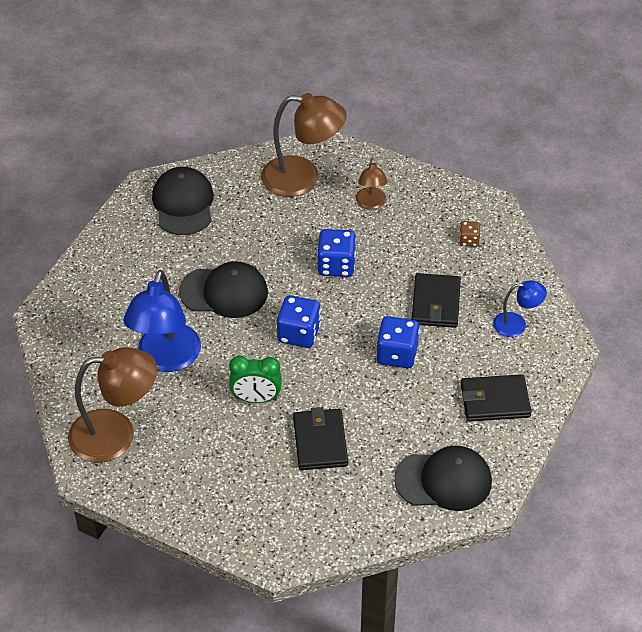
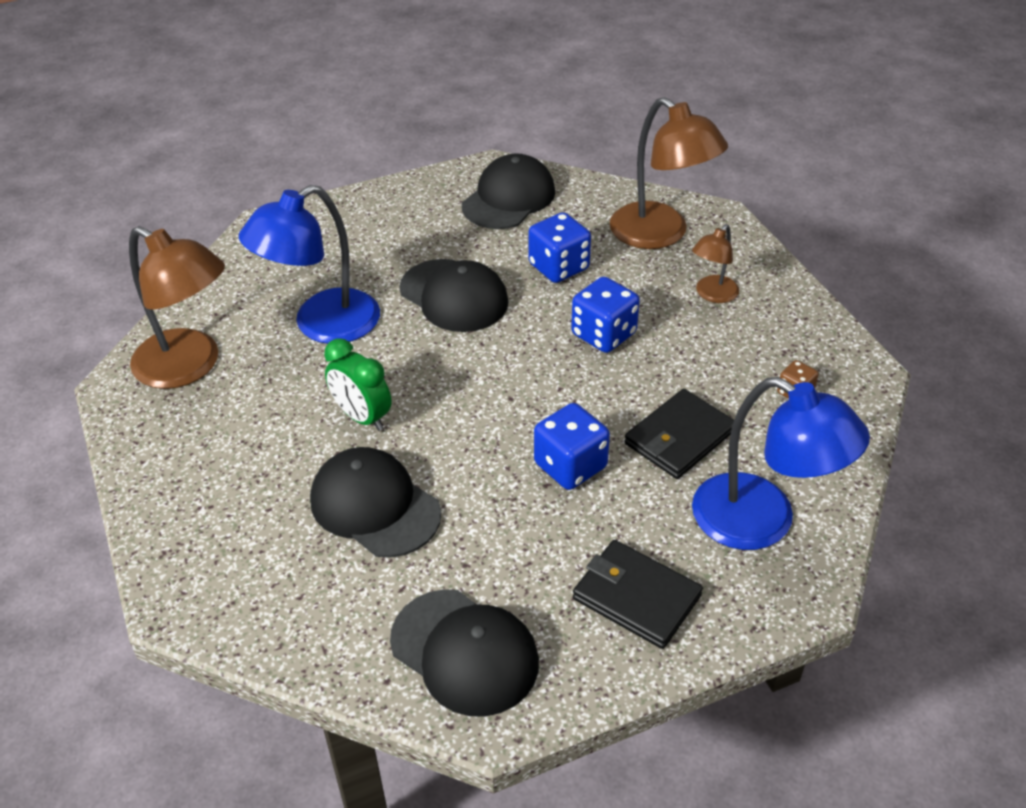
camera: 40 degrees right, 5 degrees down
(299, 334) = (484, 379): blue dice -> blue dice (559, 267)
(320, 441) = (375, 506): black wallet -> black cap
(516, 324) = (762, 522): blue lamp -> blue lamp, size x1.91

